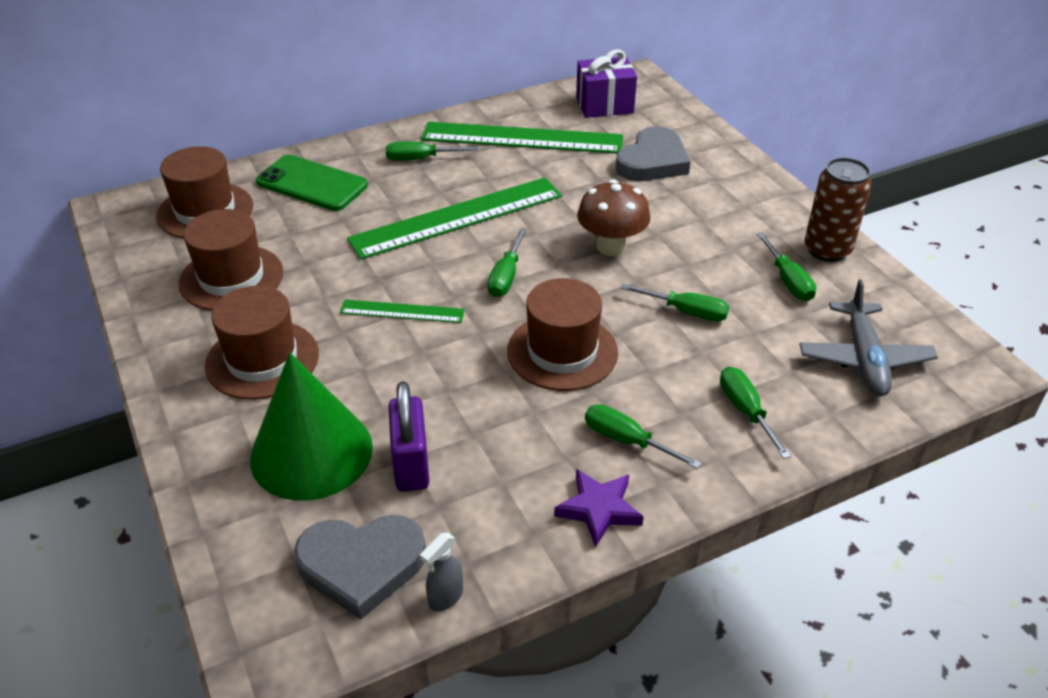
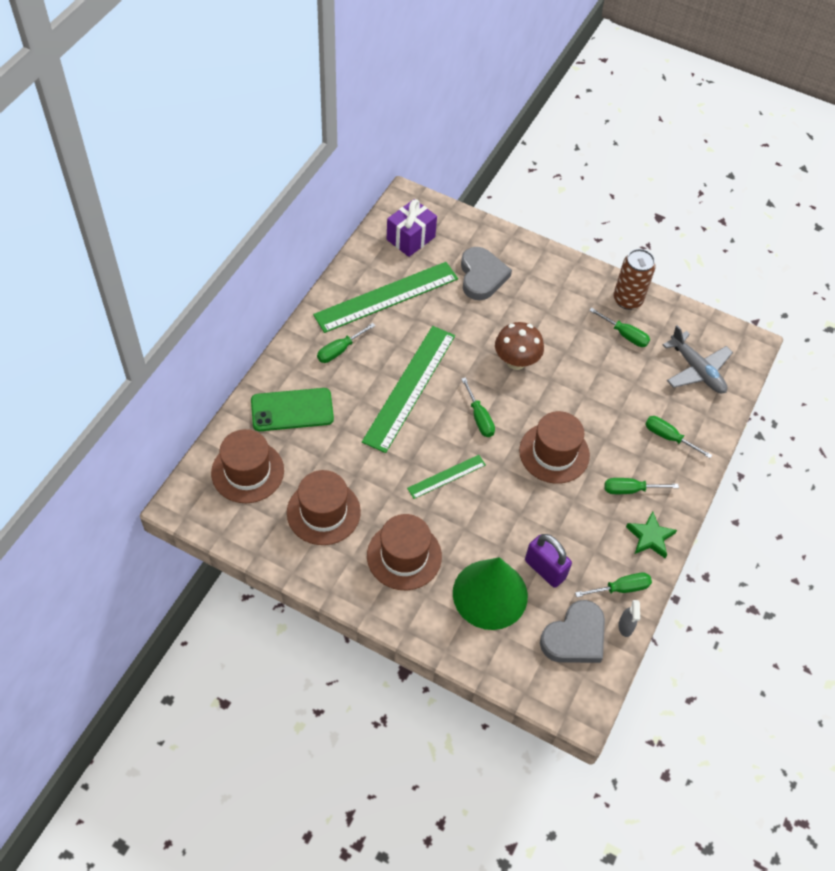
camera: 40 degrees left, 15 degrees up
(599, 509) = (650, 537): purple star -> green star
(685, 312) = (592, 388): green screwdriver -> green screwdriver (620, 588)

